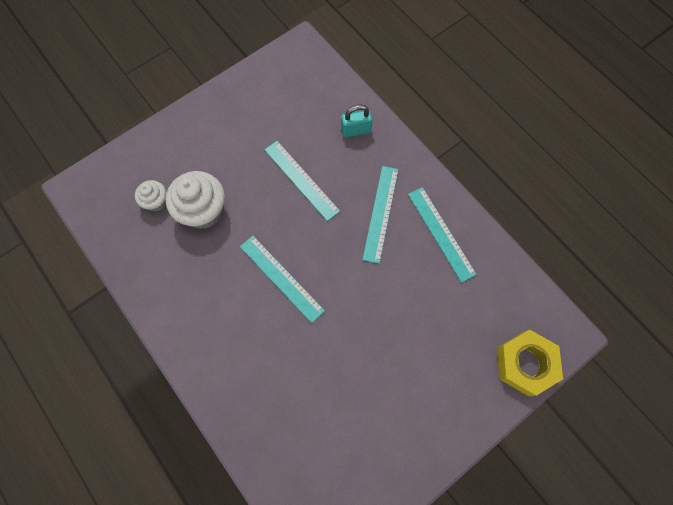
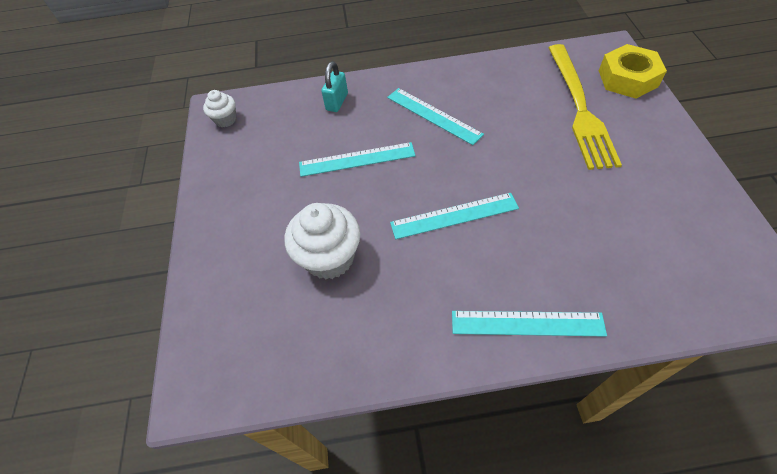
camera: 55 degrees left, 15 degrees down
(156, 202) = (282, 302): white cupcake -> white cupcake (225, 119)
(441, 233) = (479, 84): turquoise ruler -> turquoise ruler (527, 323)
(457, 332) = (579, 108): none -> yellow fork

